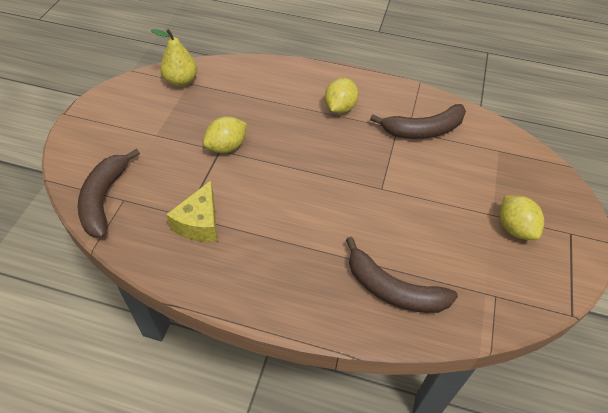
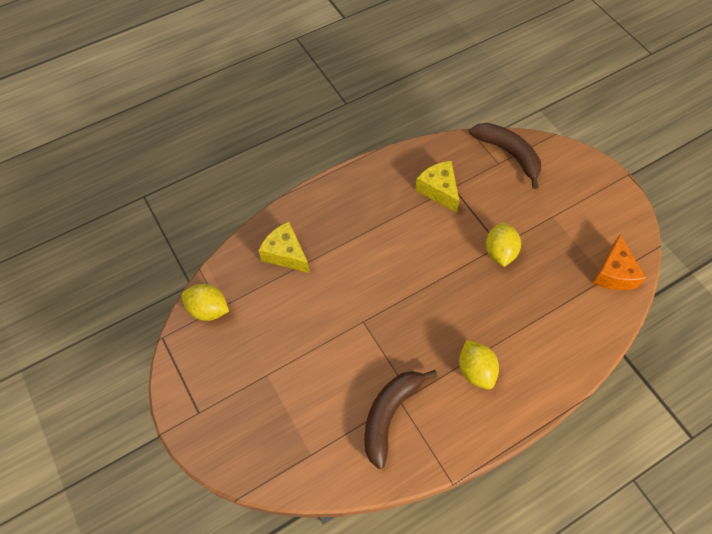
camera: 135 degrees right, 10 degrees up
(181, 81) = (613, 273): yellow pear -> orange cheese
(392, 289) = (285, 254): brown banana -> yellow cheese
(514, 228) = (243, 376): yellow lemon -> yellow lemon (208, 309)

